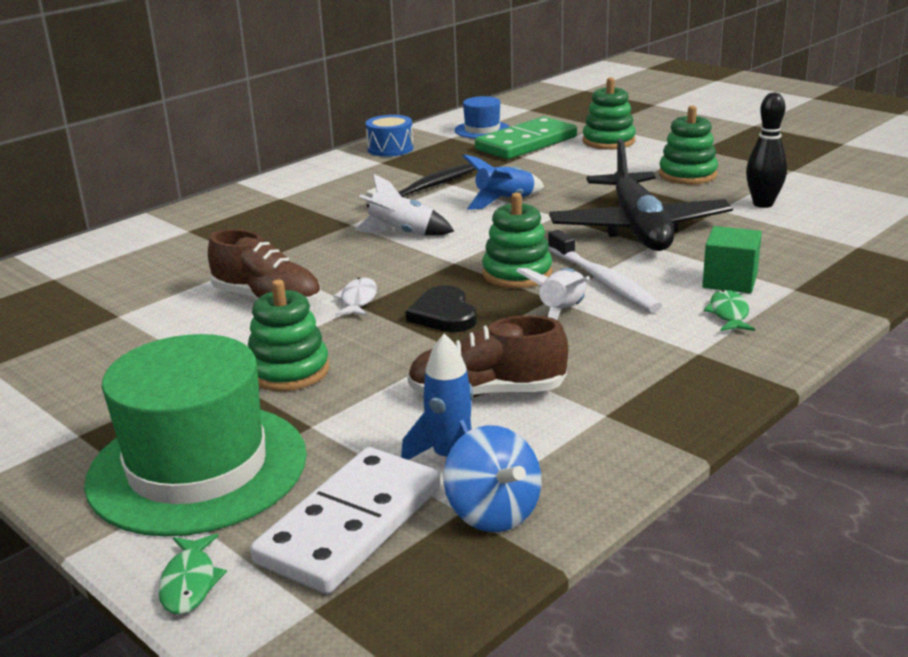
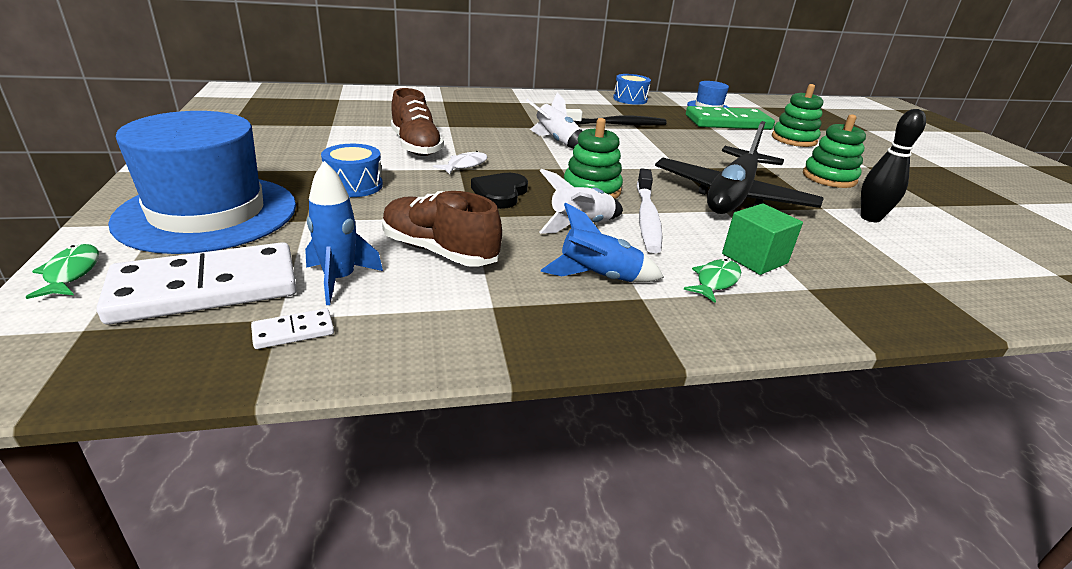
camera: 30 degrees right, 5 degrees up
(190, 583) = (71, 273): green fish -> green fish turned 135 degrees clockwise
(197, 468) = (208, 213): green hat -> blue hat
(289, 371) = (354, 185): green stacking toy -> blue drum
(493, 513) = (293, 332): blue spinning top -> white domino
(505, 201) = (656, 147): blue rocket -> blue rocket (598, 277)

